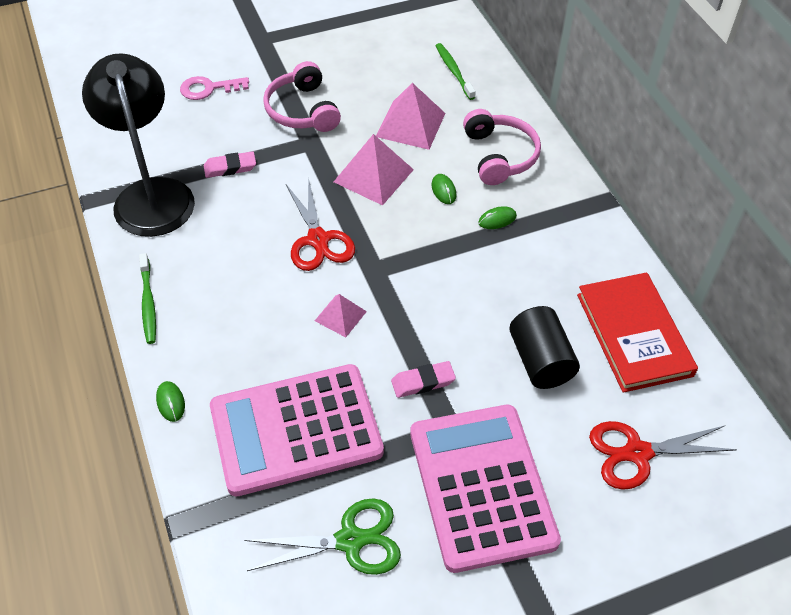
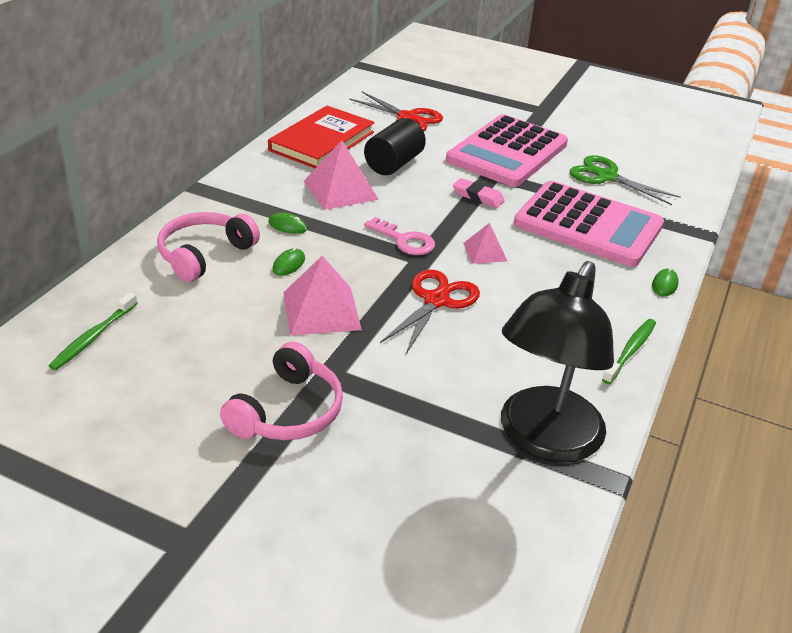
camera: 135 degrees left, 15 degrees down
(208, 89) = (345, 520): pink key -> pink key (405, 240)
(230, 167) = (435, 408): pink eraser -> none
(411, 125) = (220, 323): pink pyramid -> pink pyramid (340, 190)

